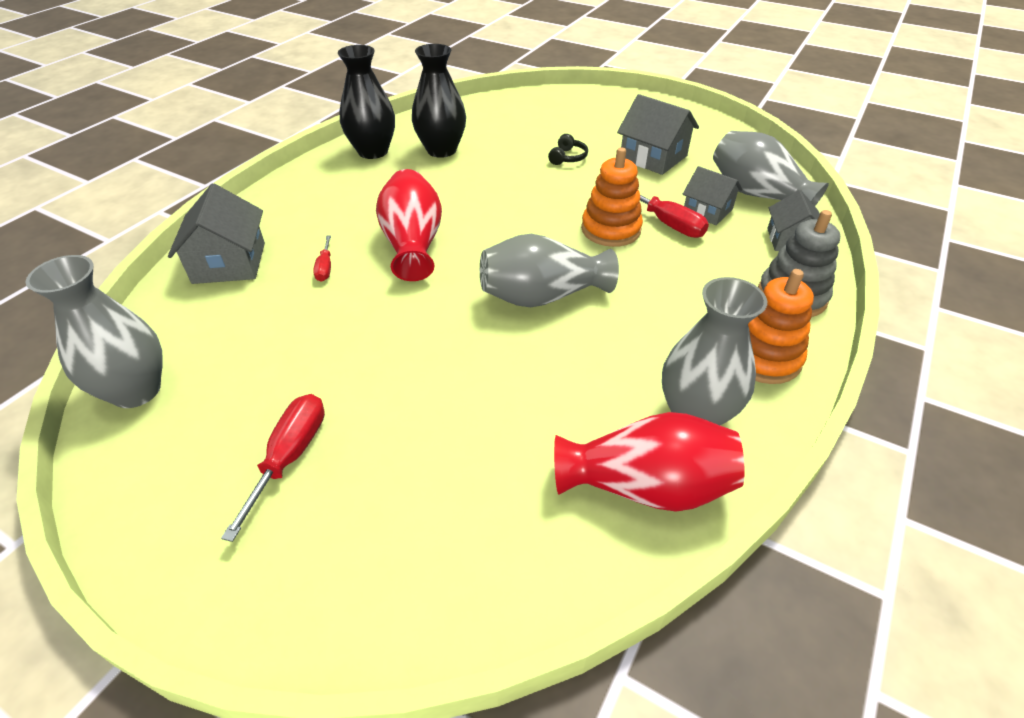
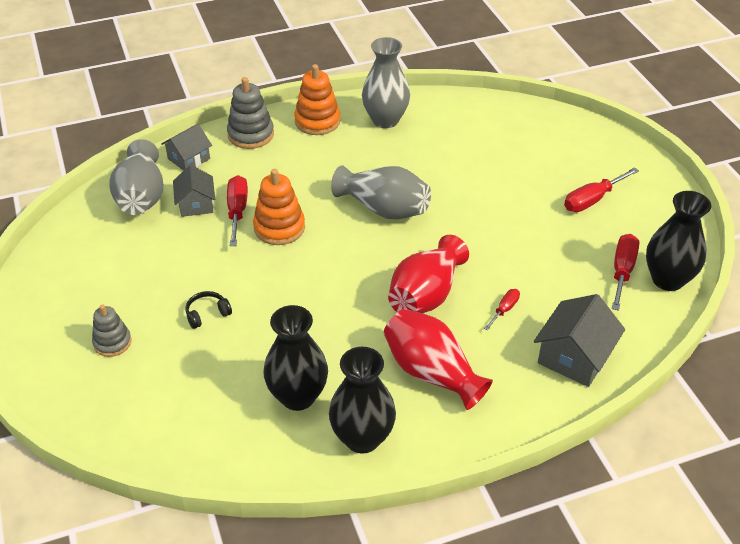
camera: 140 degrees left, 0 degrees up
(136, 391) = (667, 279): grey vase -> black vase
(204, 371) = (622, 271): none -> red screwdriver
(600, 122) = (112, 342): none -> grey stacking toy
(646, 486) = (441, 112): red vase -> red vase (431, 372)
(653, 157) = (145, 271): grey house -> none

